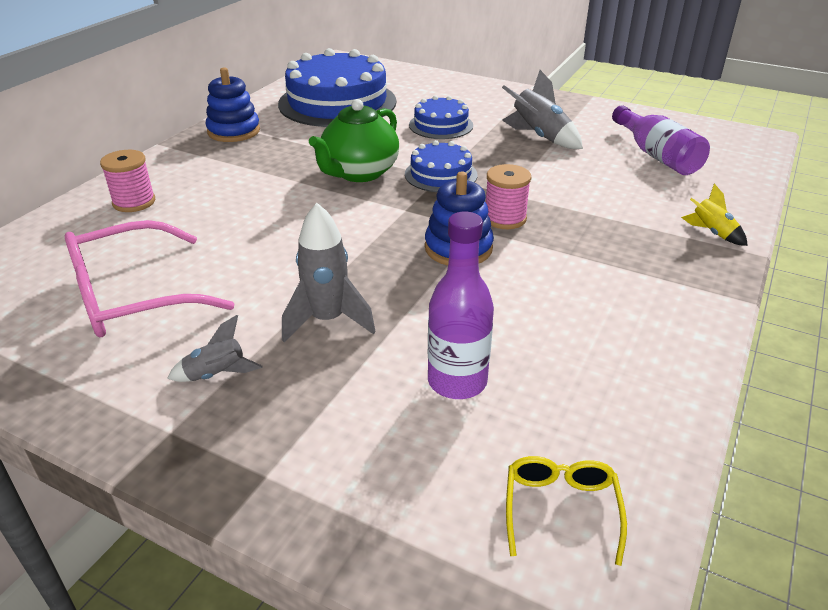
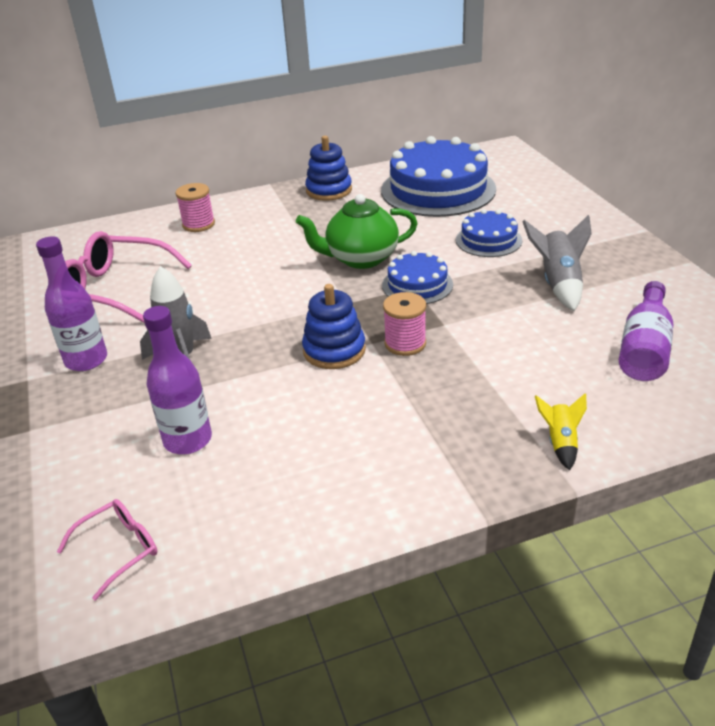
camera: 45 degrees right, 0 degrees up
(217, 375) = (86, 360): grey rocket -> purple bottle
(561, 509) = (119, 549): yellow glasses -> pink glasses

